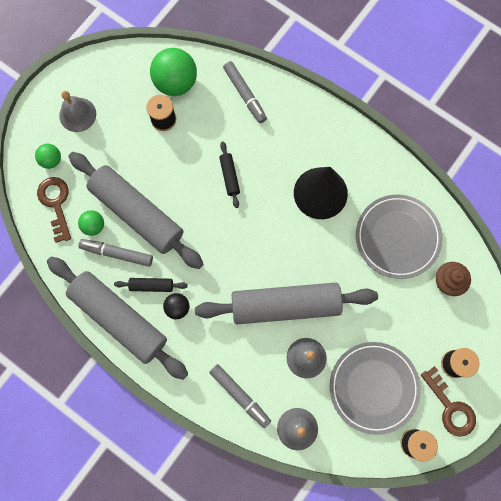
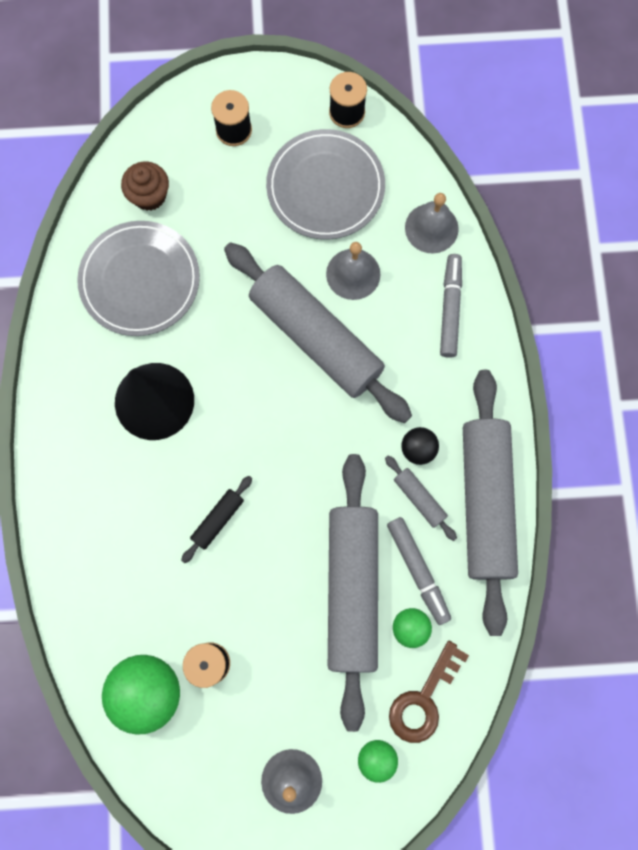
camera: 130 degrees left, 0 degrees up
(151, 285) = (419, 499): black rolling pin -> grey rolling pin
(245, 94) = (96, 590): grey marker -> none
(450, 407) = (282, 104): brown key -> none

